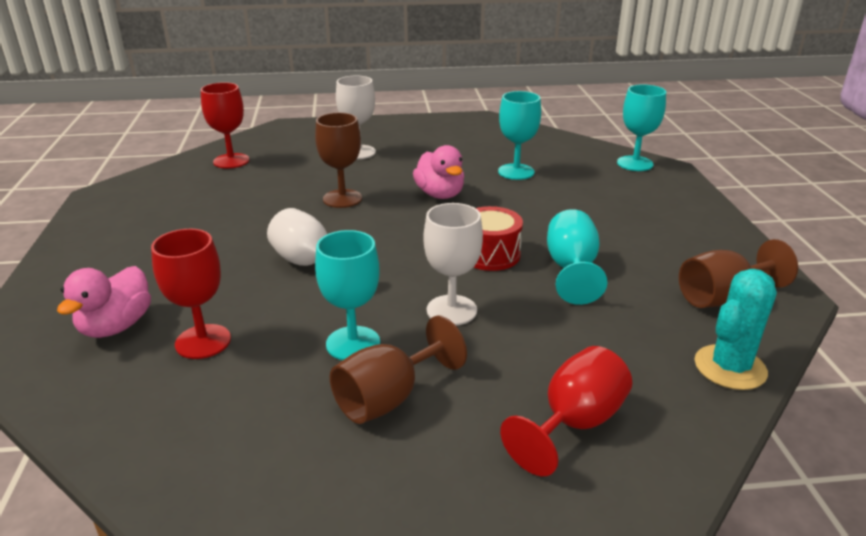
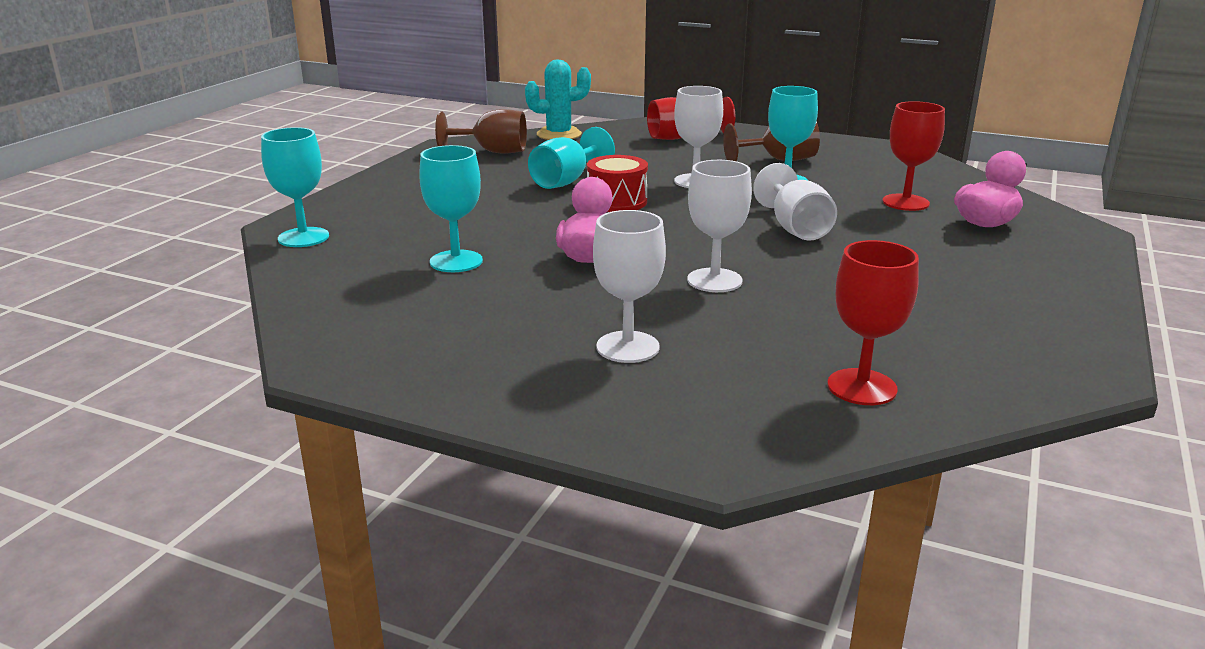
camera: 150 degrees left, 5 degrees down
(342, 198) = (714, 280): brown goblet -> white goblet

